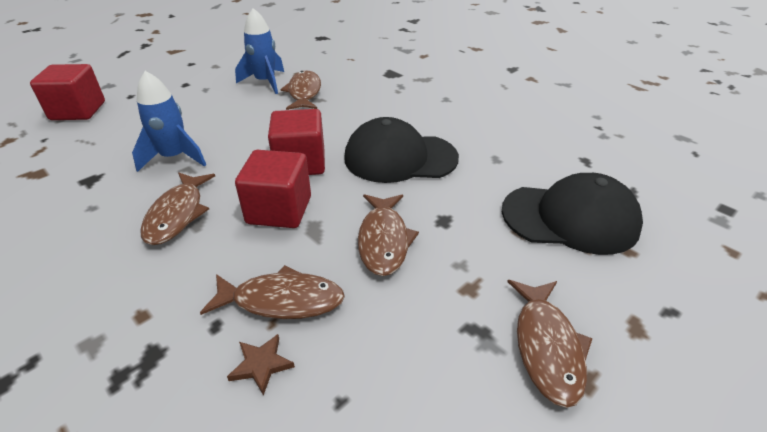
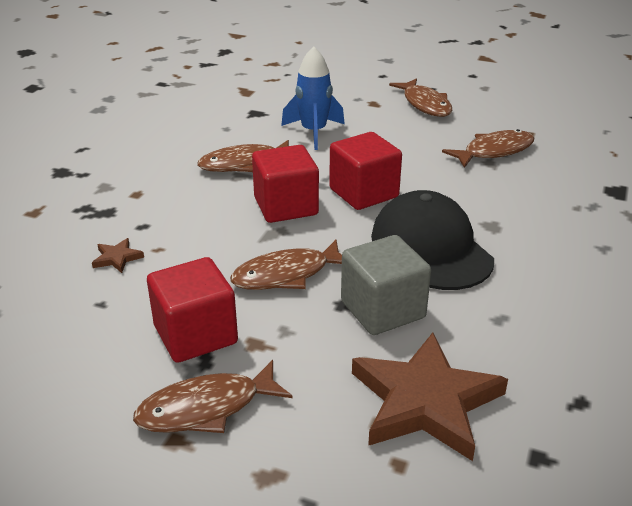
camera: 65 degrees right, 5 degrees down
(78, 111) = (336, 67): red cube -> red cube (195, 335)
(265, 82) = (487, 124): blue rocket -> none
(282, 300) = (181, 245): brown fish -> brown fish (425, 104)
(461, 204) = (382, 310): none -> grey cube
(570, 218) = (425, 401): black cap -> brown star

